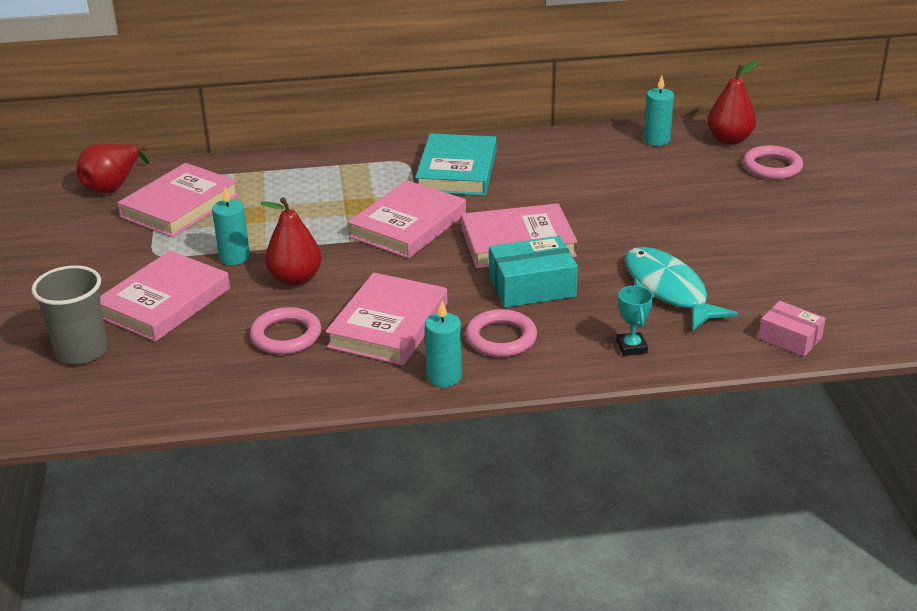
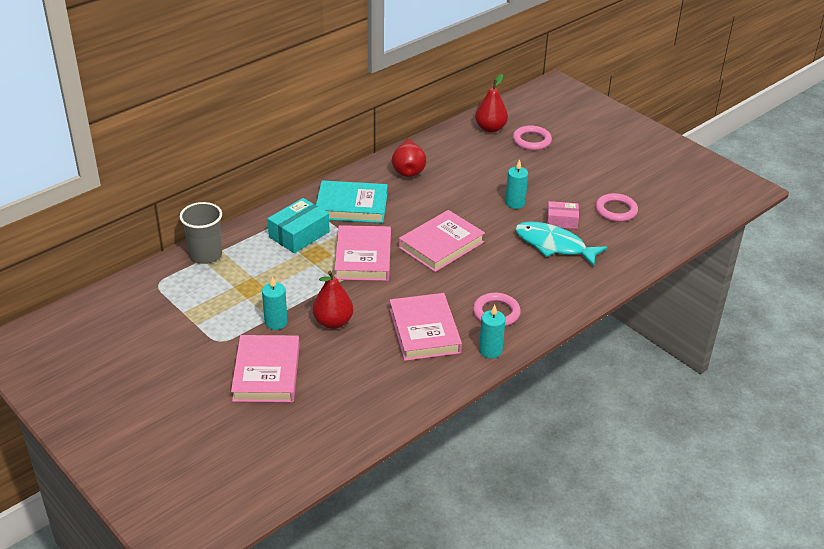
camera: 35 degrees left, 5 degrees up
(81, 351) = (251, 429): grey cup -> grey cup (206, 255)
(113, 186) = (124, 301): red pear -> red pear (408, 170)
(180, 206) = (193, 299): pink book -> none
(286, 336) = (371, 363): pink ring -> pink ring (616, 210)
(457, 171) = (351, 206): turquoise book -> turquoise book turned 60 degrees counterclockwise
(532, 286) = (479, 272): turquoise box -> turquoise box (299, 234)
(631, 347) = (570, 290): turquoise trophy -> none
(656, 140) = (449, 142): turquoise candle -> turquoise candle (515, 203)
(790, 338) = (641, 252): pink box -> pink box (562, 221)

